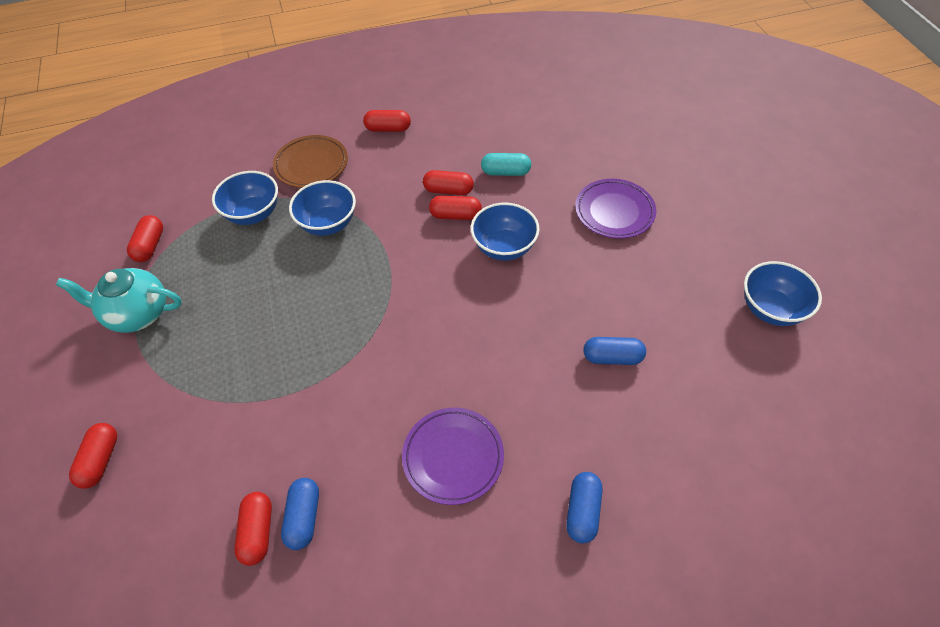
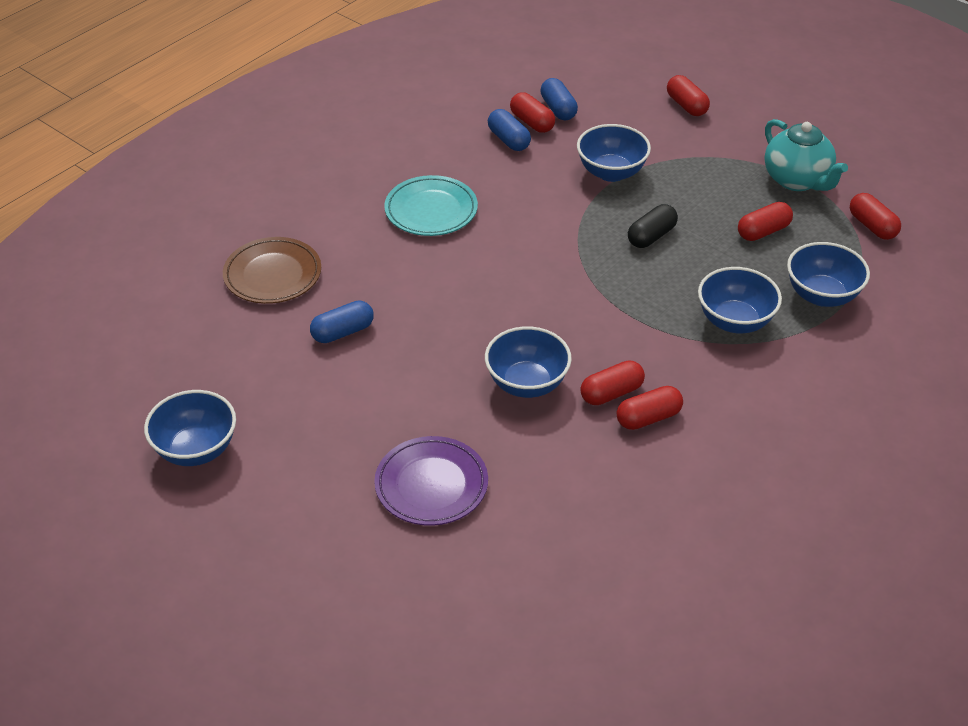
camera: 145 degrees right, 10 degrees down
(137, 314) = (797, 180): turquoise teapot -> turquoise teapot turned 90 degrees clockwise
(259, 410) = (611, 172): none -> blue bowl
(303, 321) = (651, 236): none -> black capsule
(311, 165) = (836, 372): brown plate -> brown plate (273, 275)
(388, 129) = (809, 463): red capsule -> red capsule (763, 231)
(453, 457) = (431, 210): purple plate -> turquoise plate
(505, 172) = (603, 474): turquoise capsule -> none
(582, 511) = (306, 223): blue capsule -> blue capsule (558, 109)

